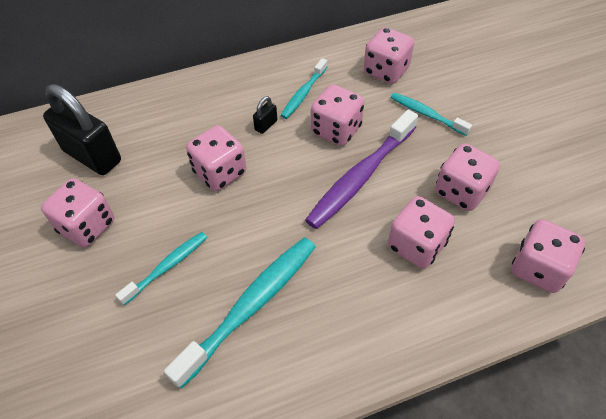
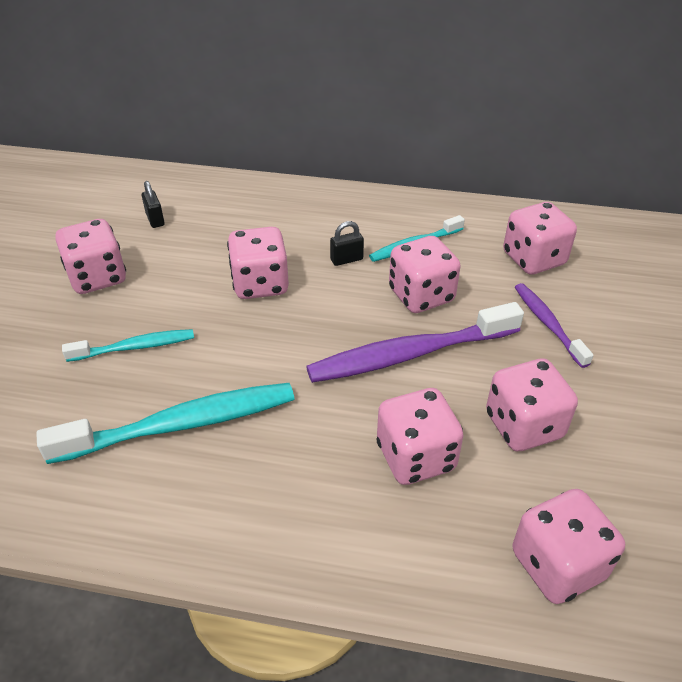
camera: 30 degrees right, 10 degrees down
(92, 156) = (155, 219): black padlock -> black padlock, size x0.42
(426, 114) = (548, 323): turquoise toothbrush -> purple toothbrush

